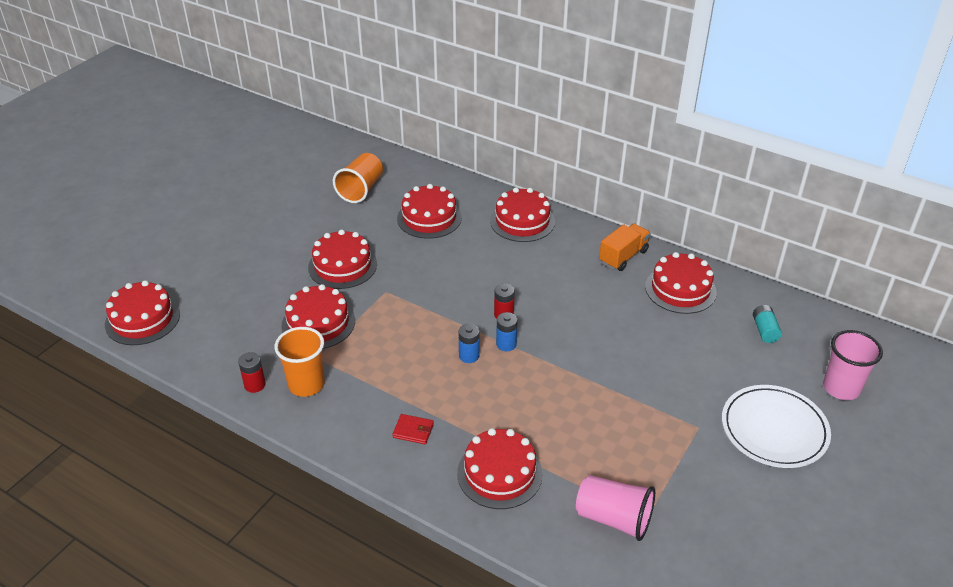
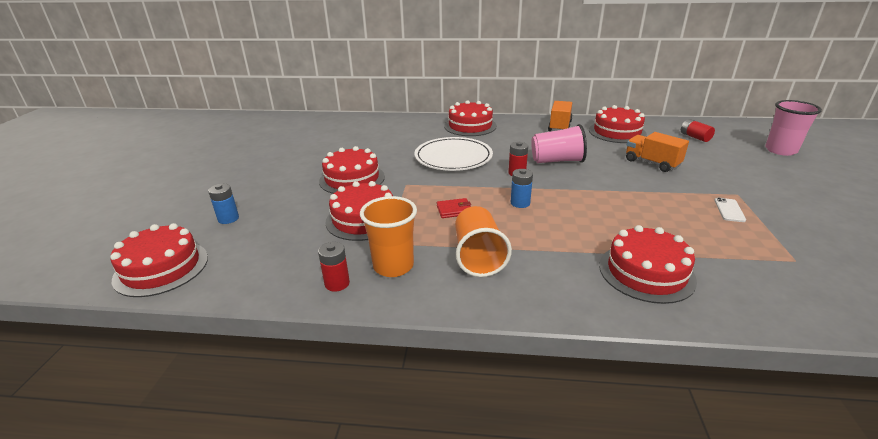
camera: 25 degrees left, 10 degrees down
(361, 189) = (327, 136): orange cup -> orange cup (478, 256)
(413, 431) = (534, 267): red wallet -> red wallet (454, 210)
(429, 218) = (398, 138): red cake -> none
(506, 344) = (540, 188): blue battery -> blue battery (228, 218)
(613, 518) = (776, 270): pink cup -> pink cup (557, 161)
(661, 352) = (652, 163): none -> orange truck
(661, 442) = (729, 210): none -> white phone
(764, 330) = (695, 137): turquoise battery -> red battery
(774, 429) = (782, 180): white plate -> white plate (453, 157)

